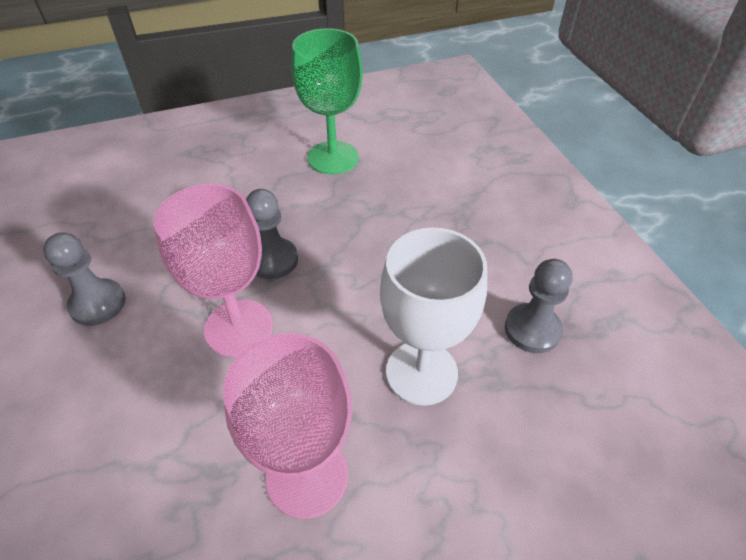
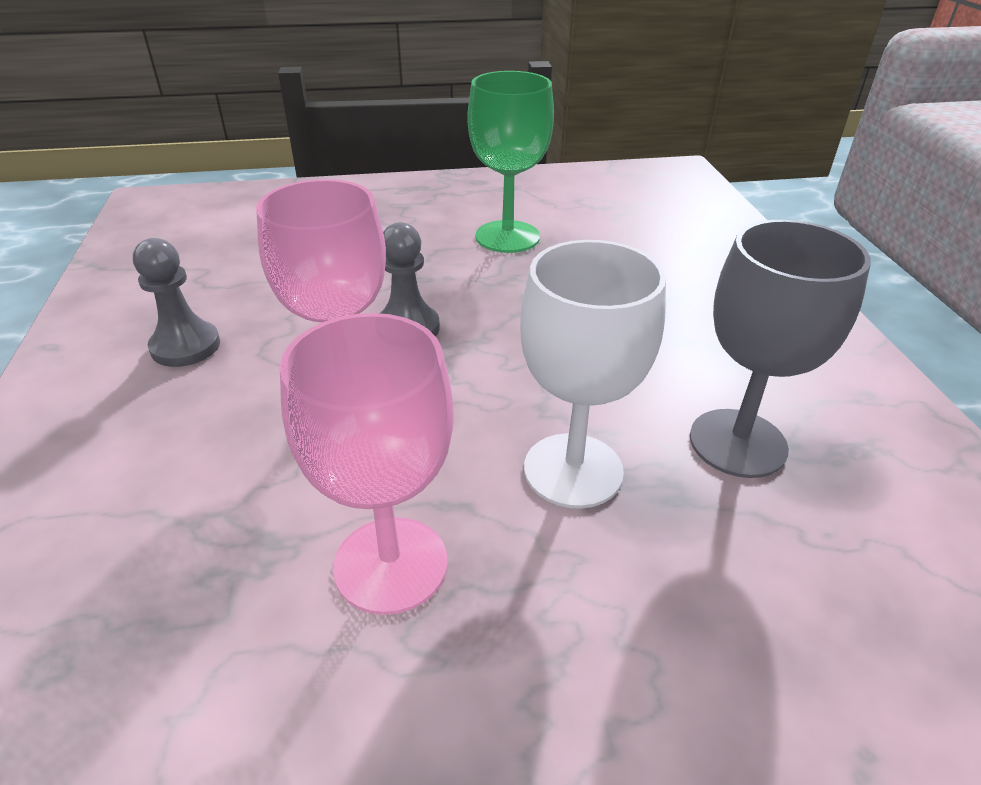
camera: 10 degrees right, 10 degrees down
(532, 329) = (737, 443): grey pawn -> grey goblet

